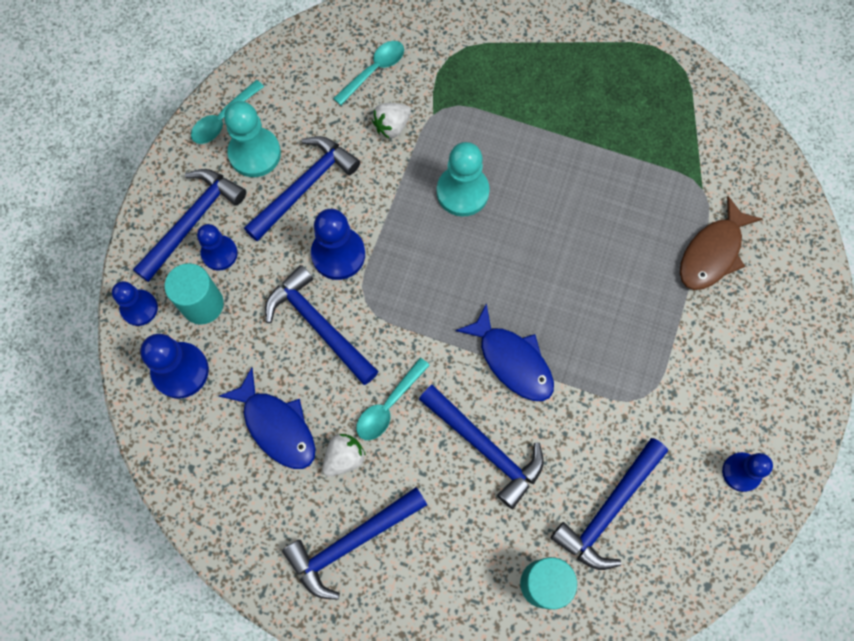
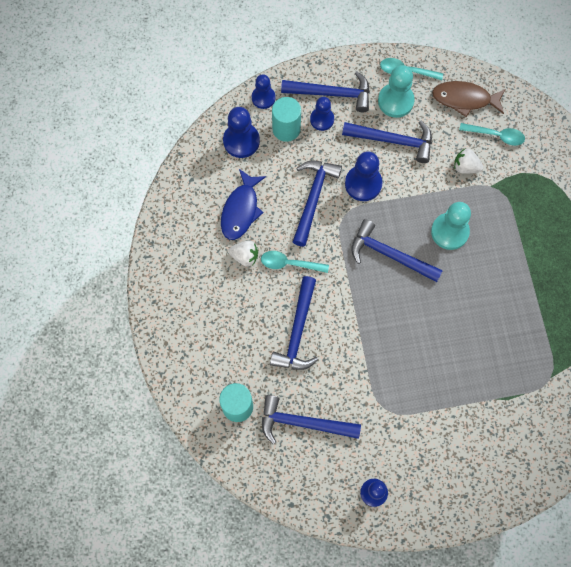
camera: 60 degrees right, 0 degrees up
(351, 542) = (200, 287): blue hammer -> blue hammer (390, 254)
(512, 361) = (360, 319): blue fish -> none
(712, 253) = (509, 405): brown fish -> brown fish (464, 99)

